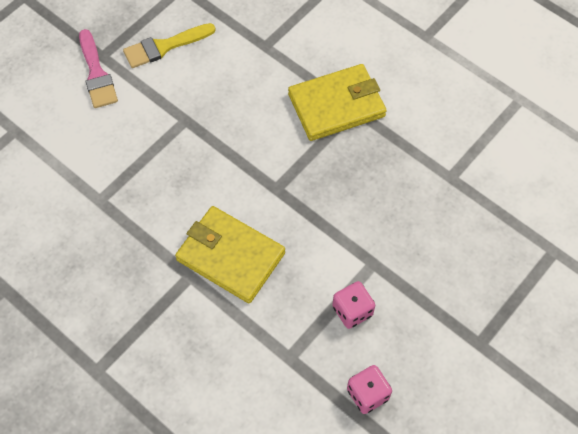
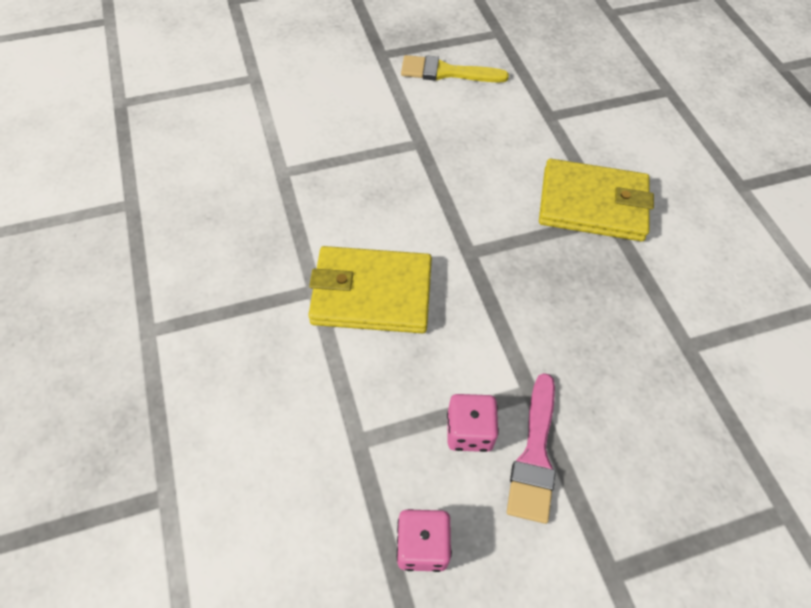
camera: 30 degrees right, 5 degrees down
(96, 74) = (365, 66): pink brush -> pink brush (534, 455)
(230, 256) = (371, 293): yellow wallet -> yellow wallet turned 60 degrees counterclockwise

